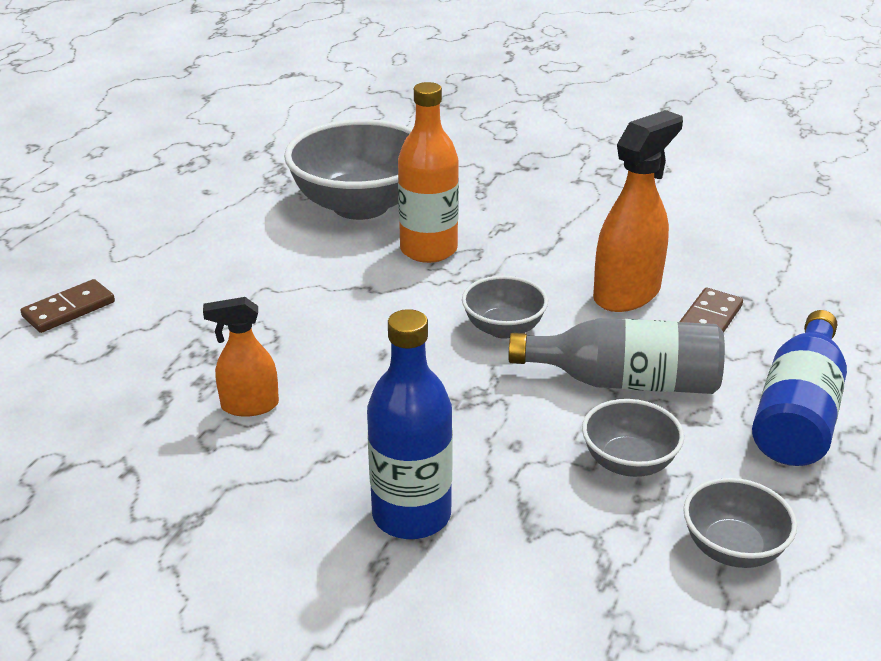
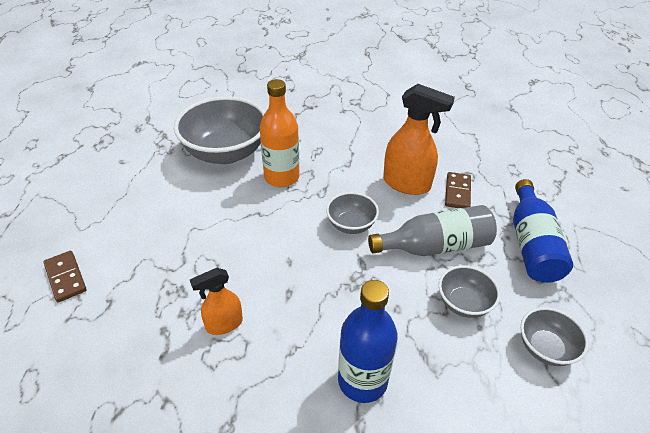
camera: 20 degrees left, 10 degrees up
(69, 309) = (66, 277): brown domino -> brown domino turned 60 degrees counterclockwise
(627, 294) = (407, 184): orange spray bottle -> orange spray bottle turned 90 degrees clockwise

